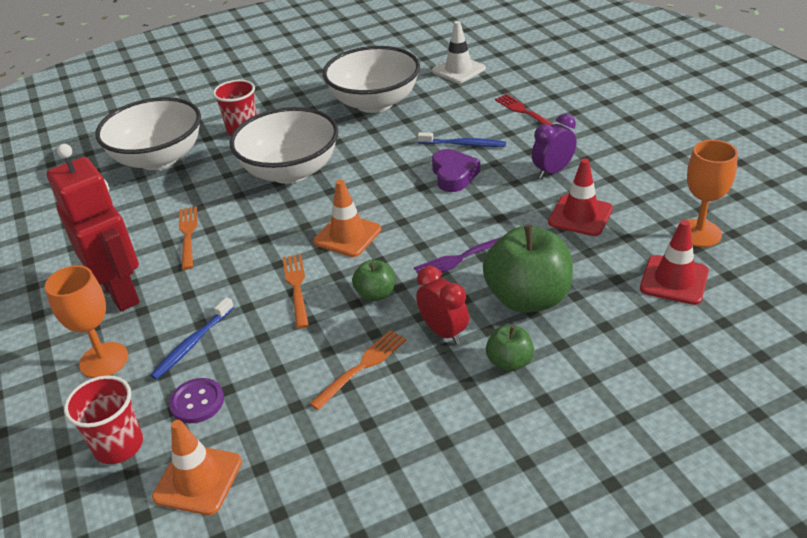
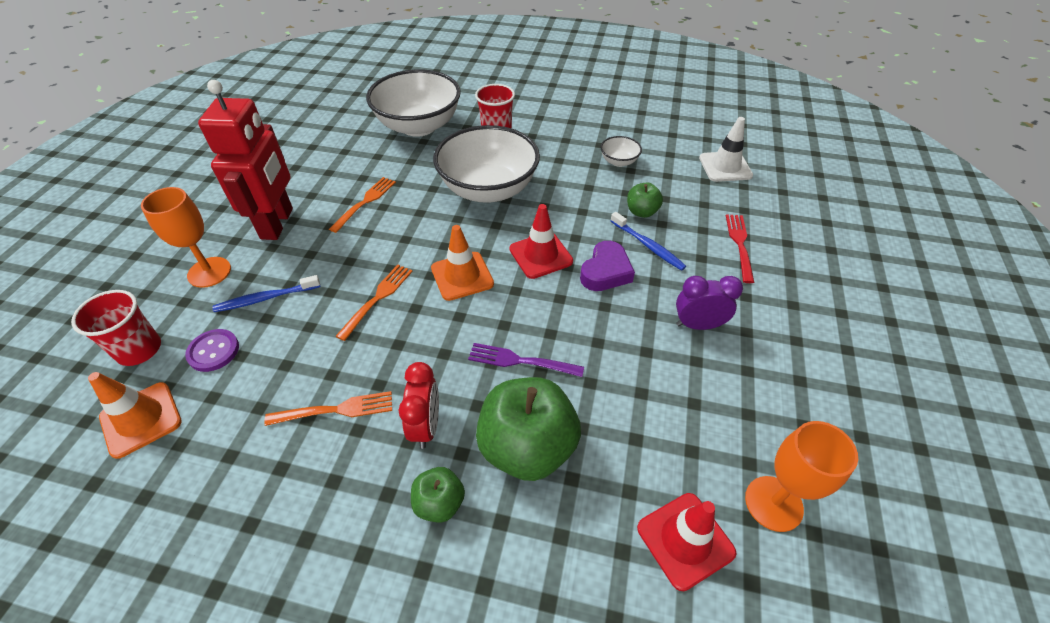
camera: 35 degrees right, 10 degrees up
(374, 103) = (619, 161): white bowl -> white bowl, size x0.42
(375, 294) = (420, 347): green apple -> green apple (641, 212)
(580, 216) = (672, 392): red traffic cone -> red traffic cone (541, 255)

